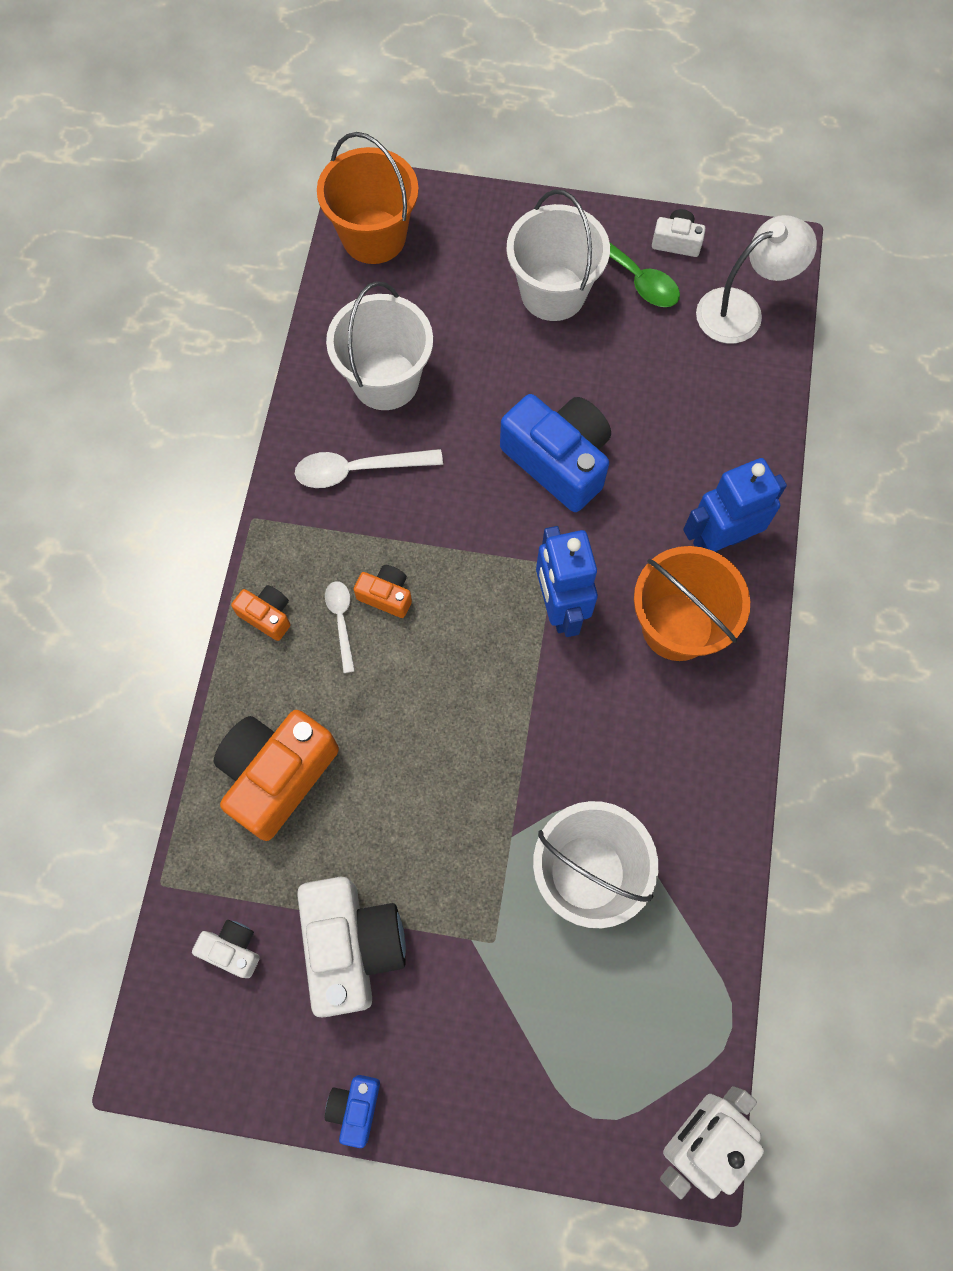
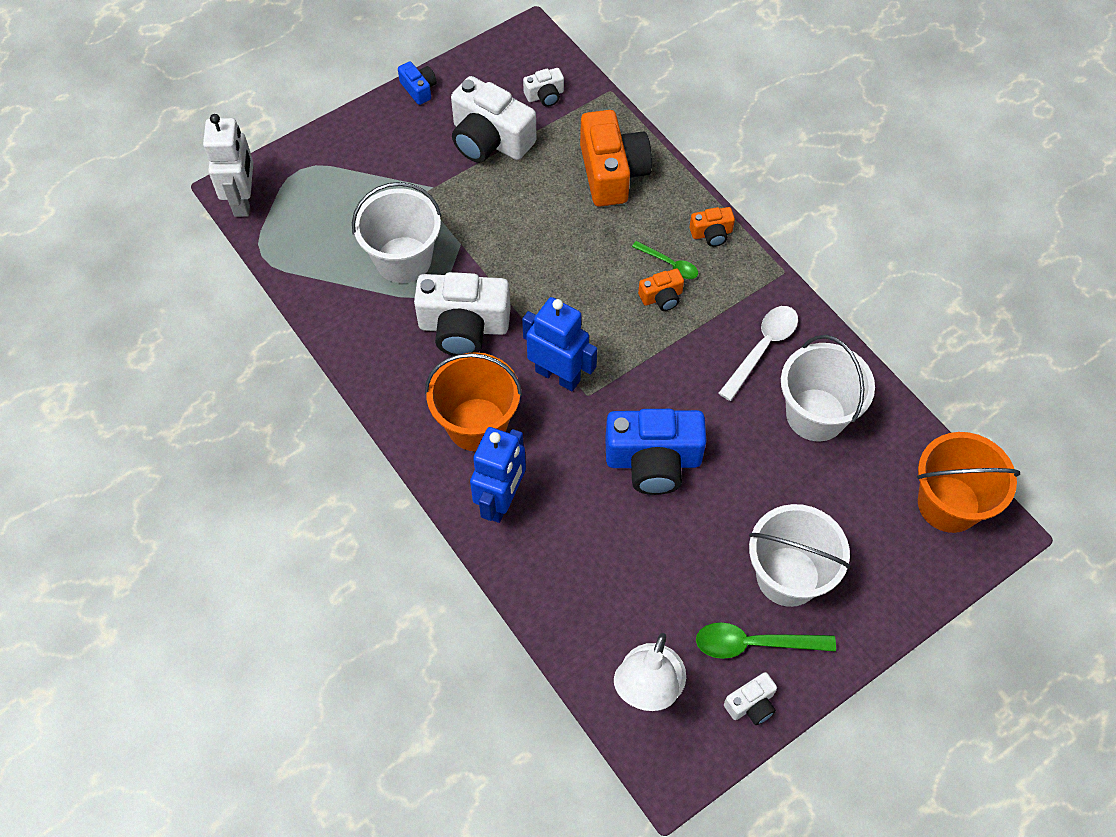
camera: 135 degrees right, 10 degrees down
(341, 621) = (669, 264): white spoon -> green spoon
(598, 737) = (463, 327): none -> white camera

